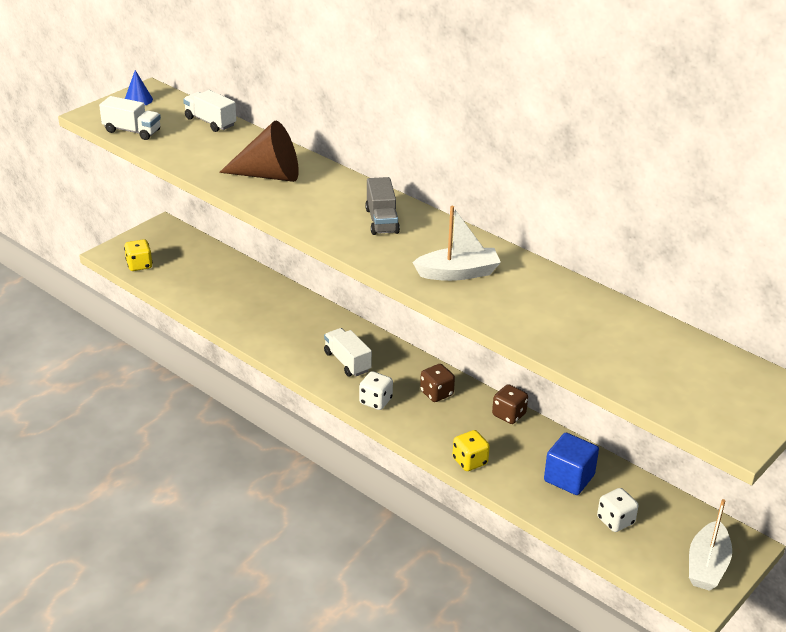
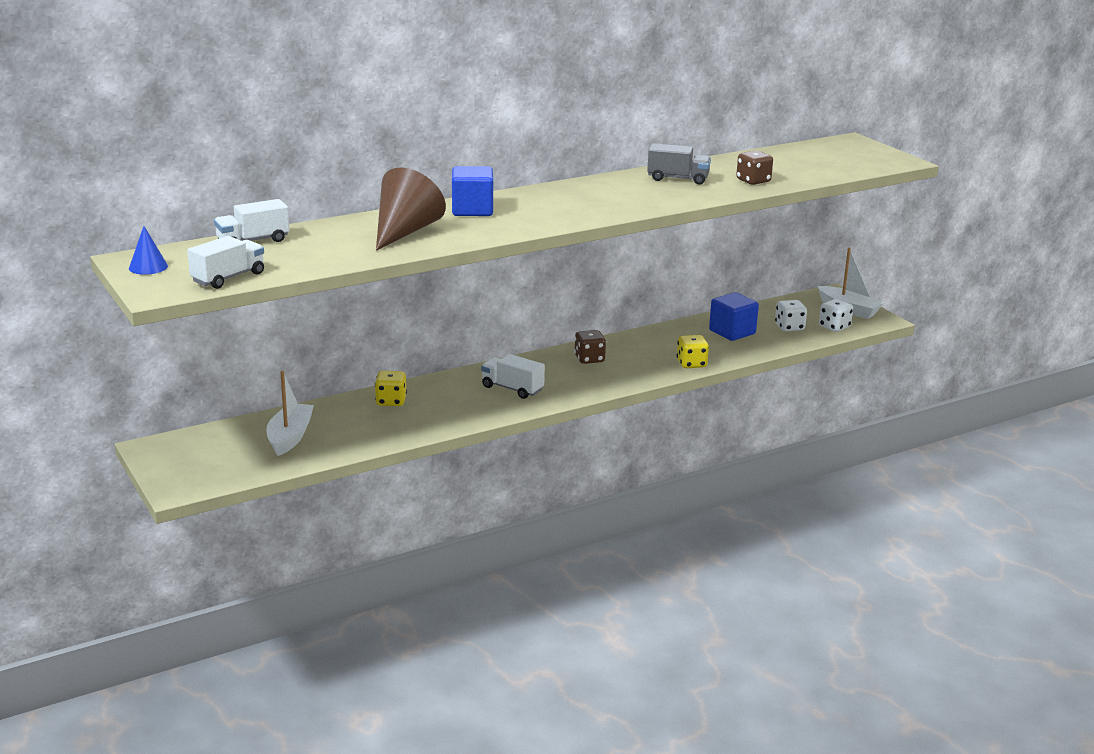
camera: 70 degrees left, 10 degrees down
(139, 265) = (225, 473): yellow dice -> yellow dice (391, 401)
(343, 193) = (472, 210): none -> blue cube
(347, 362) = (512, 389): white truck -> white truck turned 45 degrees clockwise
(375, 401) = (583, 387): white dice -> white dice (834, 327)
(382, 221) = (536, 204): grey truck -> grey truck (678, 179)
(458, 273) = (645, 194): white boat -> white boat (290, 437)
(509, 415) = (638, 337): brown dice -> brown dice (753, 181)

